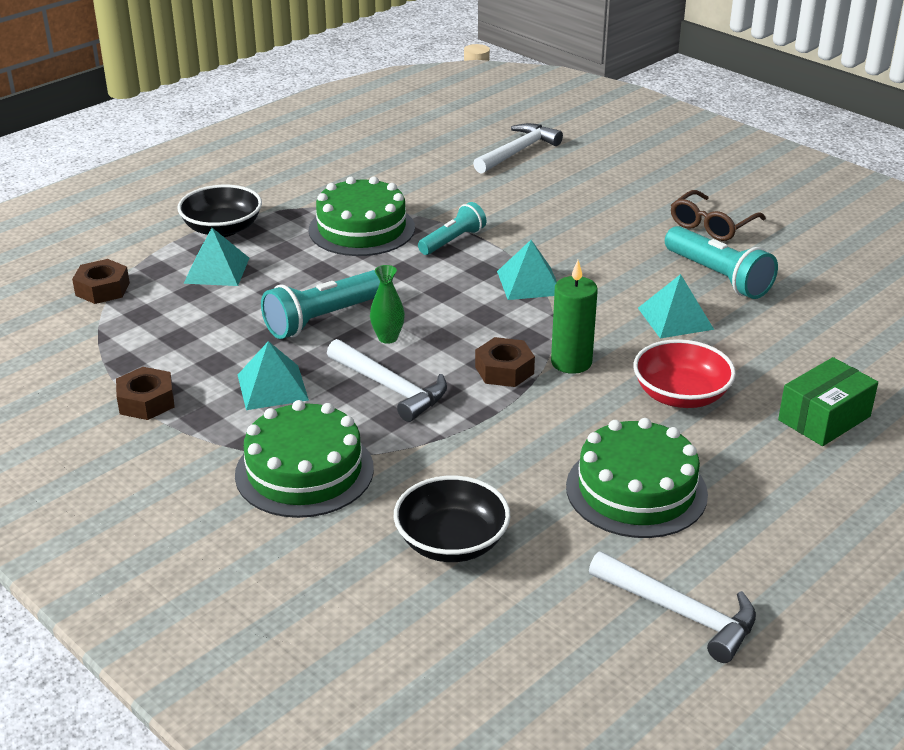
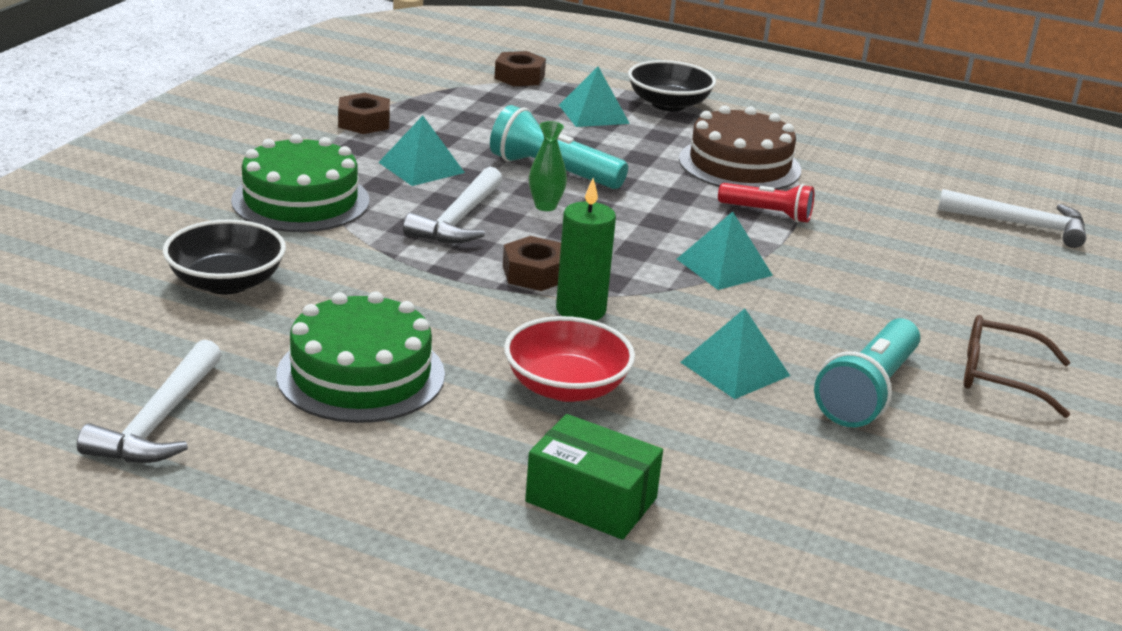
camera: 65 degrees right, 5 degrees down
(361, 229) = (739, 165): green cake -> brown cake
(452, 241) = (767, 213): turquoise flashlight -> red flashlight

